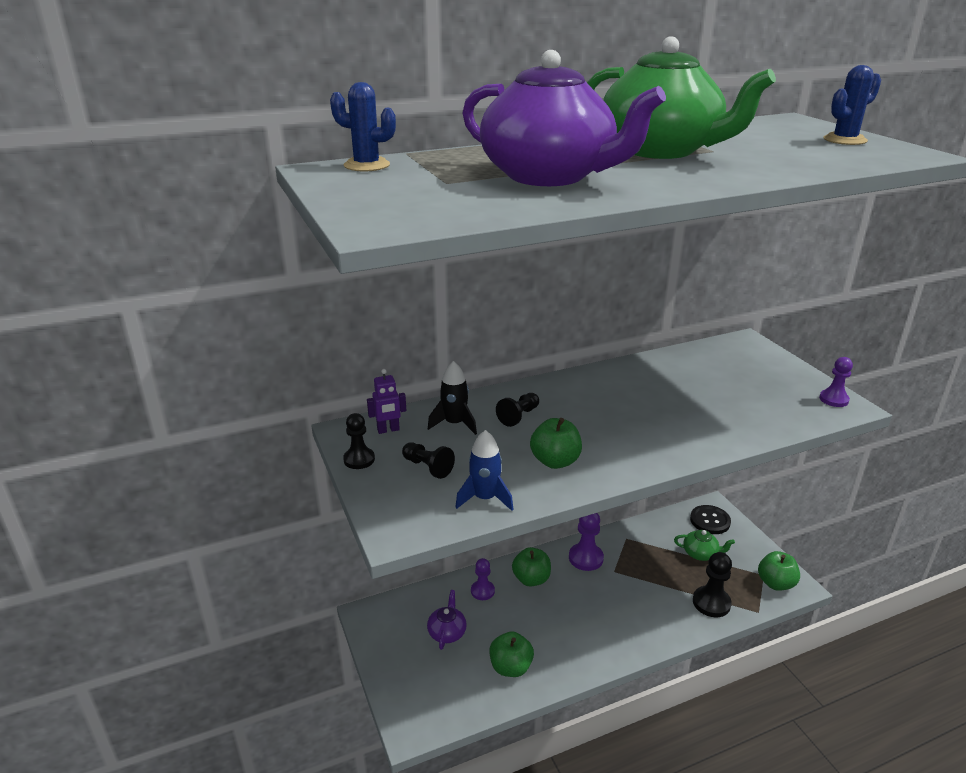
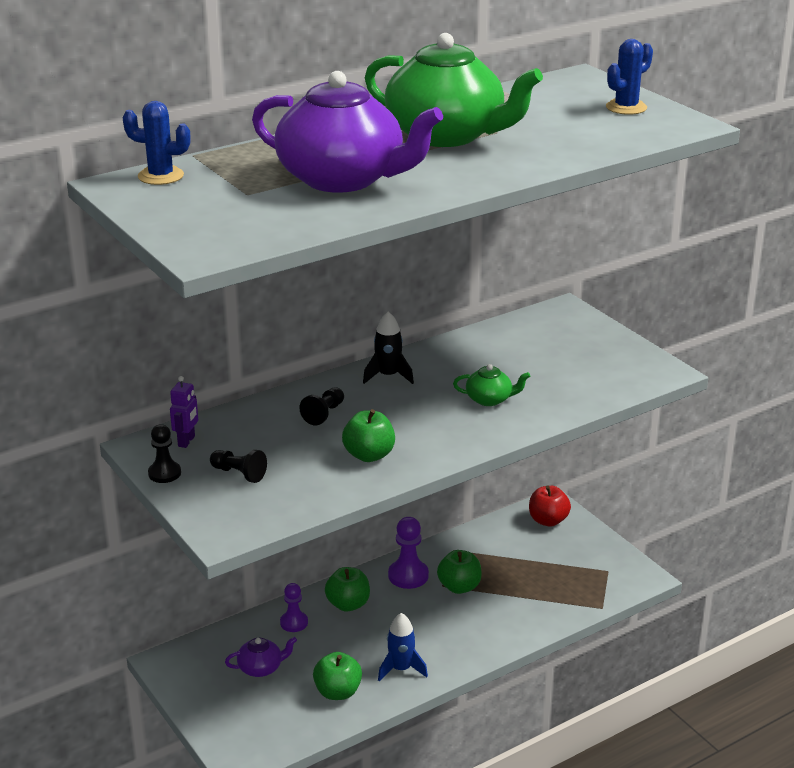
camera: 10 degrees left, 0 degrees up
(388, 430) = (187, 441): purple robot -> purple robot turned 45 degrees counterclockwise
(447, 632) = (261, 668): purple teapot -> purple teapot turned 75 degrees clockwise
(454, 424) = (257, 428): black rocket -> black rocket (388, 376)
(485, 498) = (304, 497): blue rocket -> blue rocket (401, 669)
(700, 553) = (538, 556): green teapot -> green teapot (489, 399)
(710, 521) = (548, 520): black button -> red apple
(711, 603) = (551, 605): black pawn -> none
(775, 583) = (621, 577): green apple -> green apple (459, 587)
(833, 399) = (651, 366): purple pawn -> none

